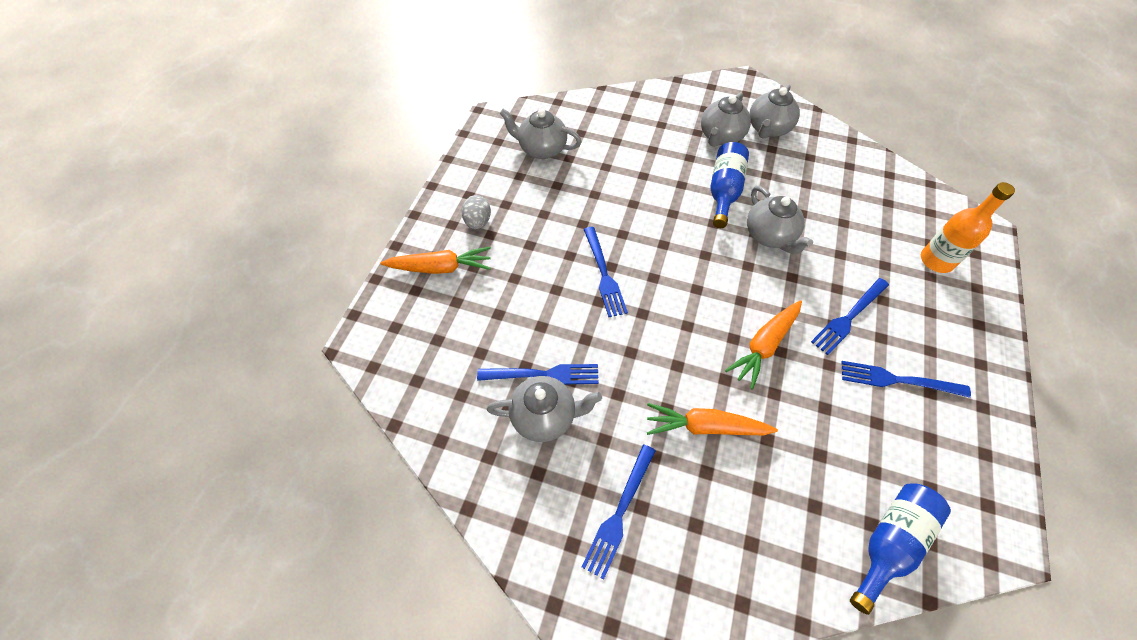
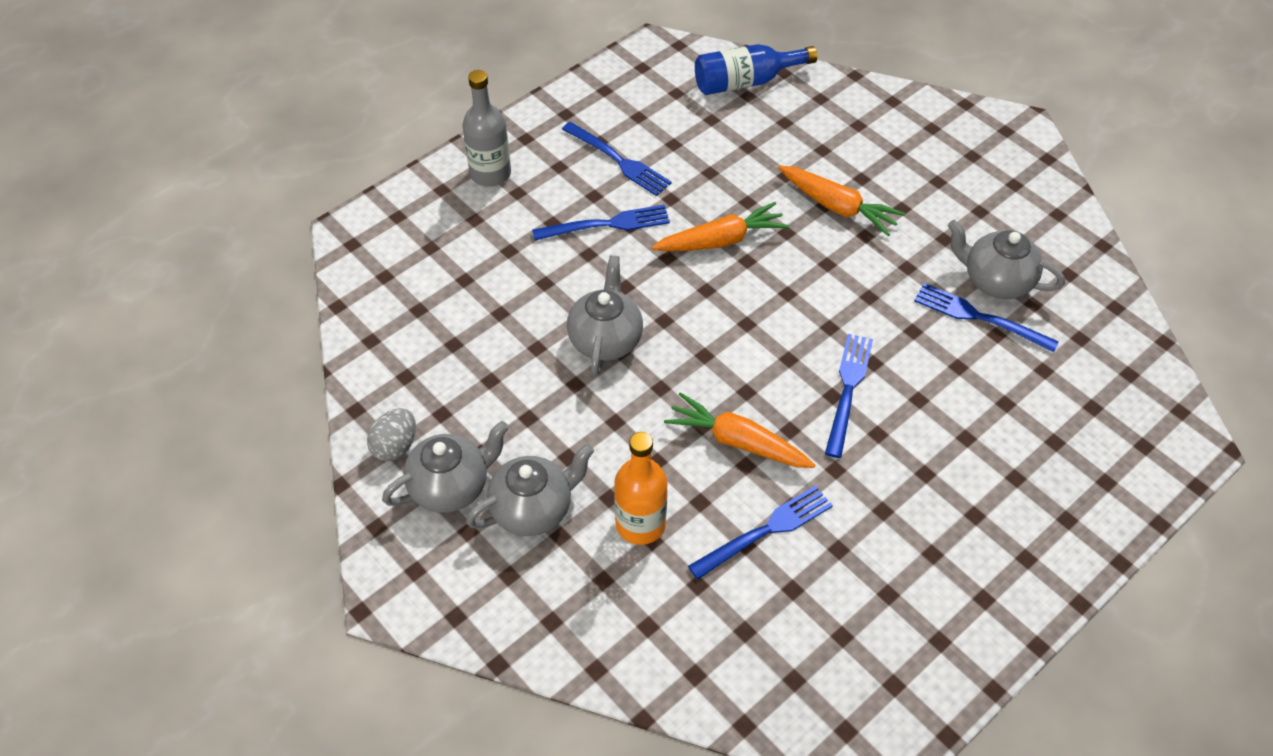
camera: 150 degrees left, 5 degrees down
(441, 267) = (1062, 497): orange carrot -> orange carrot (737, 441)
(478, 222) = (986, 543): grey egg -> grey egg (395, 446)
(541, 149) = (828, 629): grey teapot -> none
(619, 514) = (961, 185): blue fork -> blue fork (766, 530)
(724, 191) = (608, 422): blue bottle -> none
(936, 260) = (449, 229): orange bottle -> orange bottle (640, 524)
(965, 317) = (490, 173): none -> grey bottle

